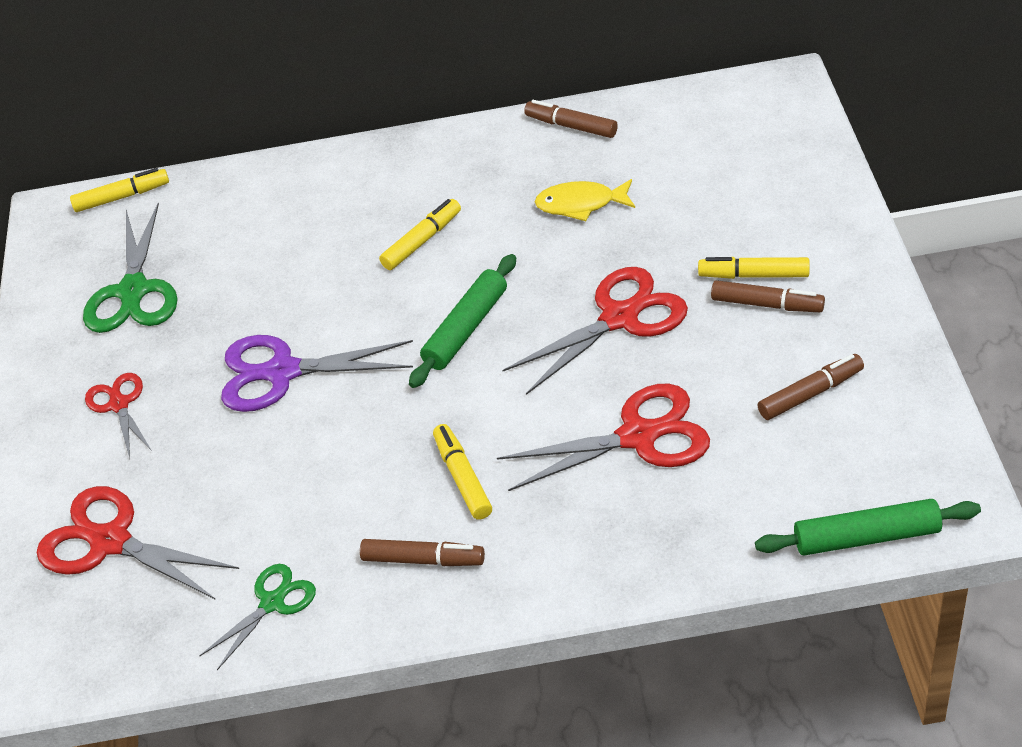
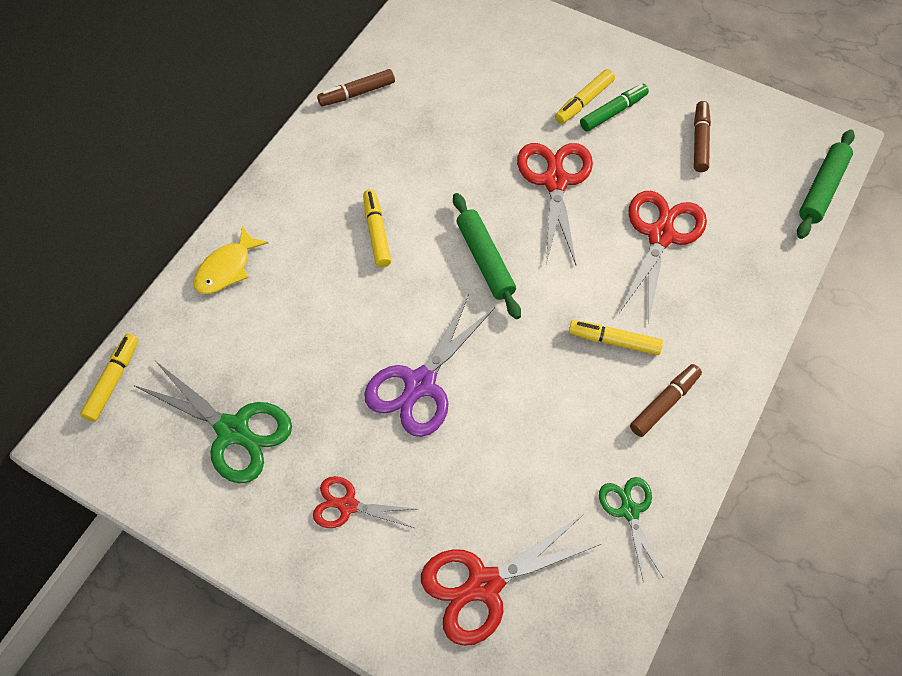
camera: 60 degrees left, 15 degrees up
(580, 204) = (435, 135): yellow fish -> yellow fish (226, 268)
(767, 304) = (613, 112): brown marker -> green marker

